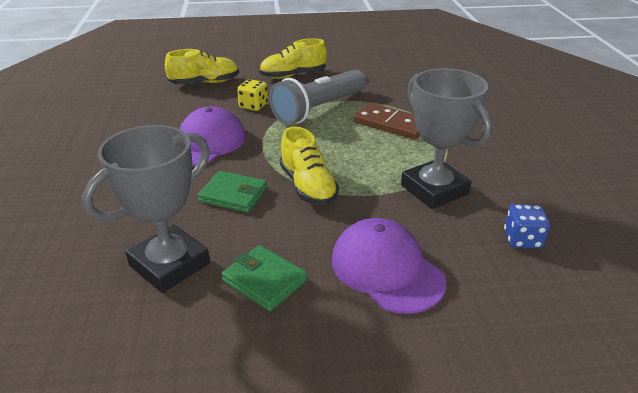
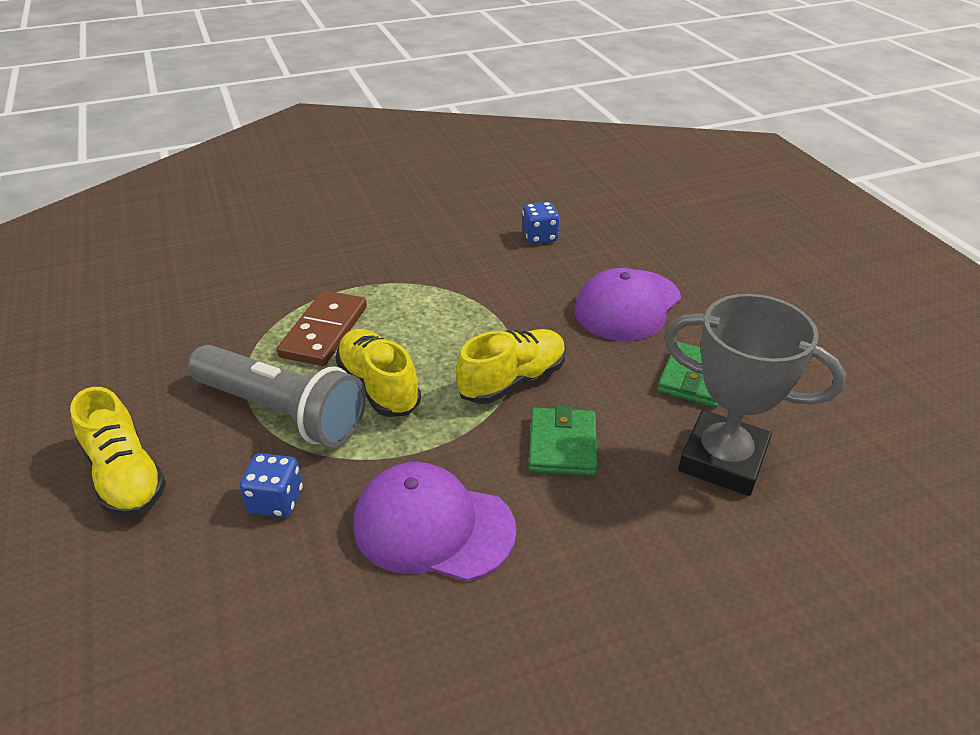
camera: 105 degrees left, 5 degrees up
(204, 83) = (156, 626): yellow shoe -> yellow shoe (379, 387)
(253, 106) = (276, 501): yellow dice -> blue dice
(434, 190) = (478, 287): grey trophy -> none

